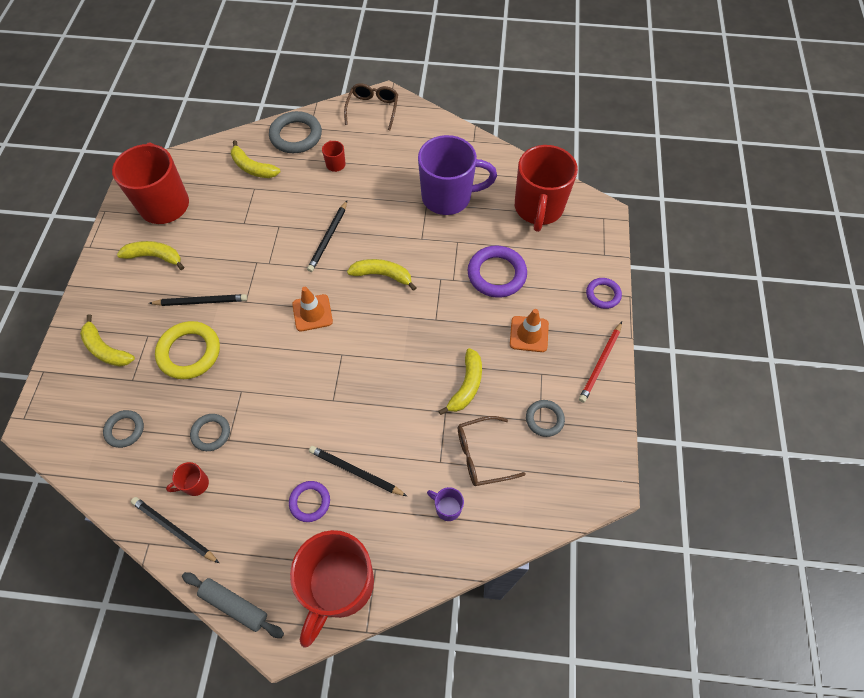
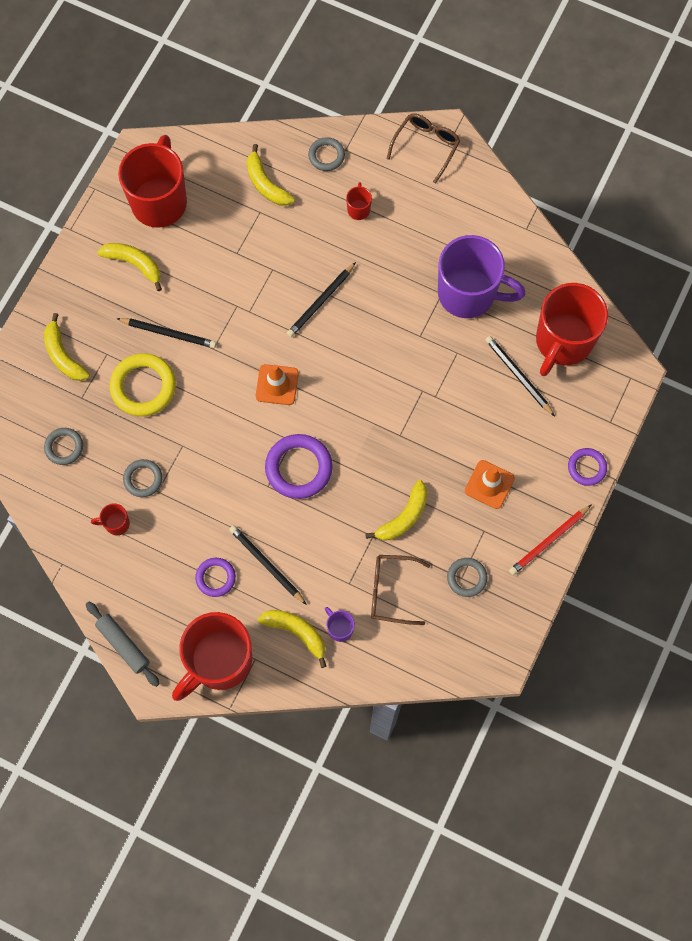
camera: 20 degrees right, 10 degrees up
(174, 530) = (87, 560): black pencil -> black pencil (518, 376)
(296, 136) = (326, 156): grey ring -> grey ring, size x0.58
(382, 275) = (363, 366): yellow banana -> yellow banana (296, 632)
(496, 274) = (484, 405): purple ring -> purple ring (298, 468)

